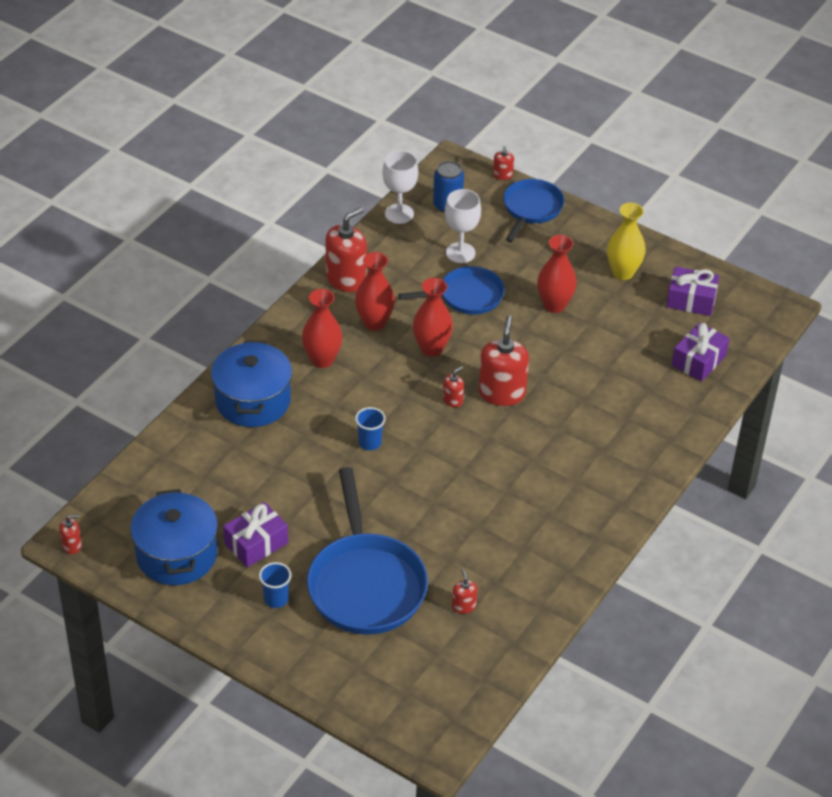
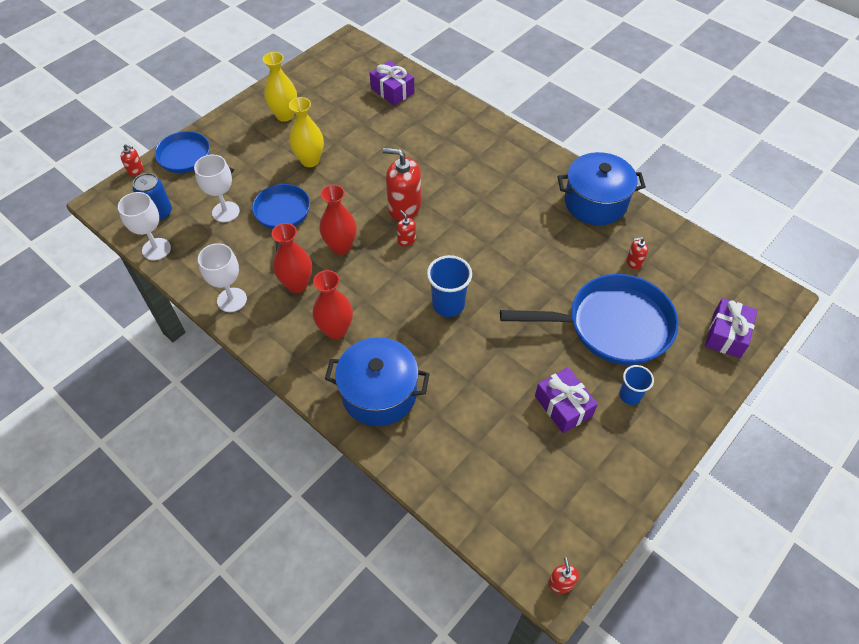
camera: 80 degrees left, 10 degrees up
(176, 555) = (576, 477): blue pot -> blue pot (595, 202)
(346, 279) = (232, 300): red soap dispenser -> white goblet
(370, 443) = (448, 304): blue cup -> blue cup, size x1.58
(554, 305) = (310, 160): red vase -> yellow vase
(691, 300) = (327, 84): purple gift -> purple gift (726, 334)

